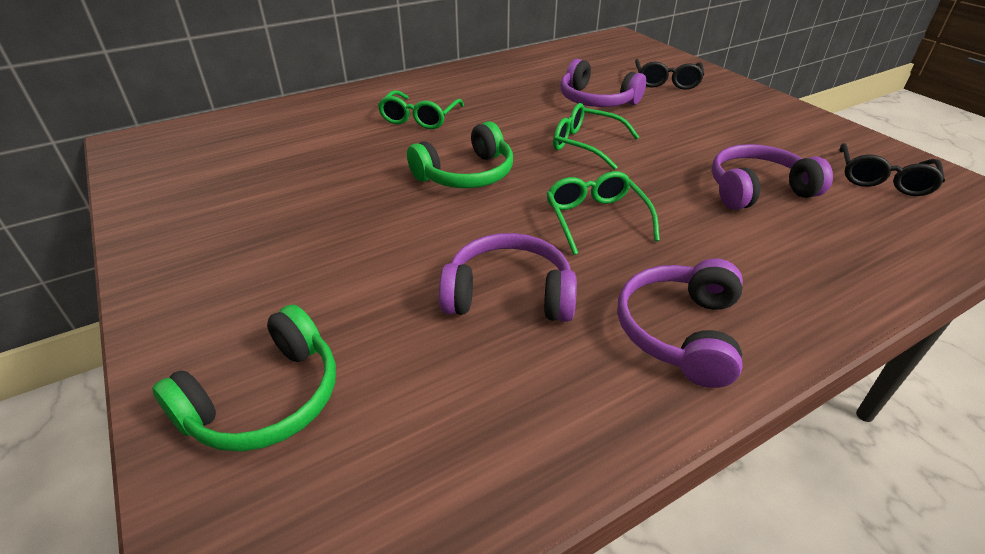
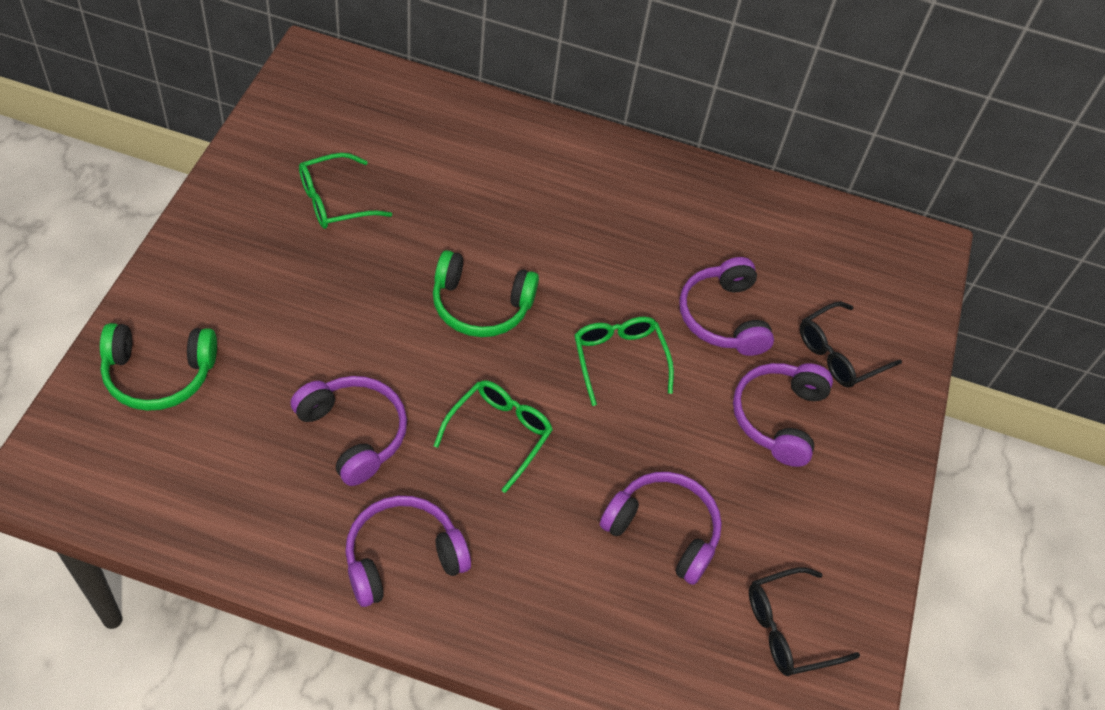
camera: 40 degrees right, 15 degrees up
(419, 118) = (539, 207): green glasses -> green glasses (335, 201)
(696, 115) = (778, 418): none -> purple headphones

